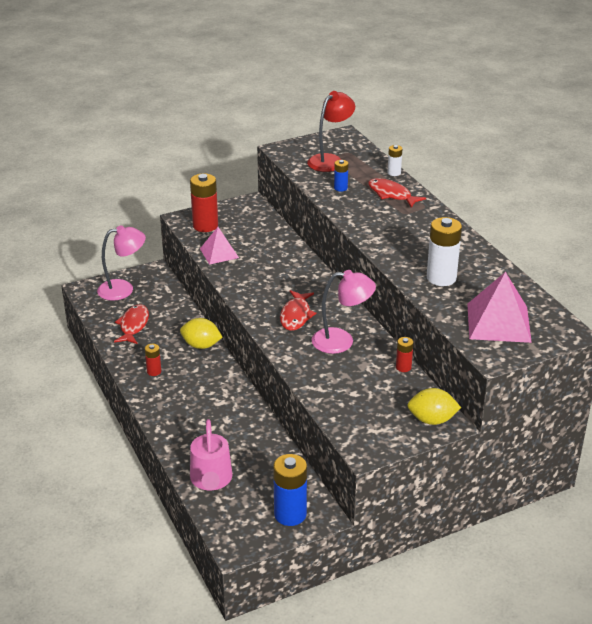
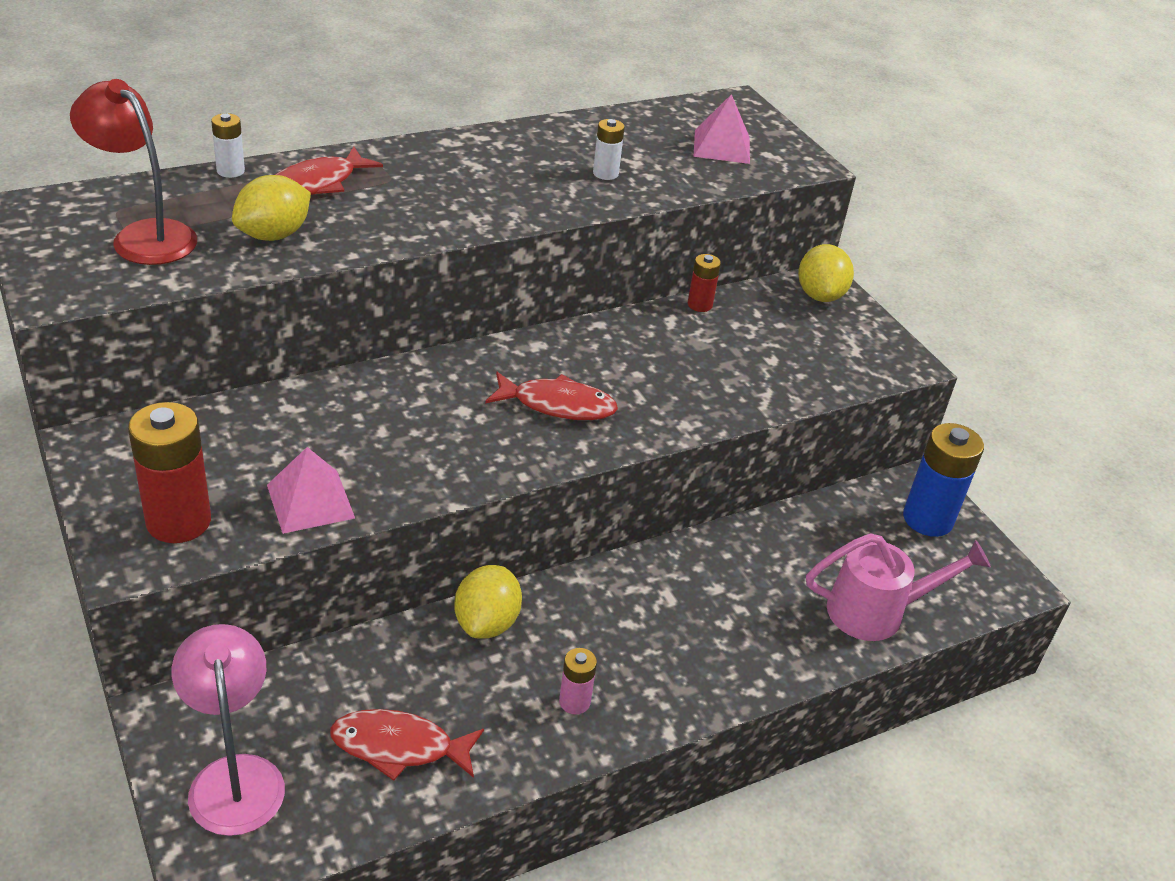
camera: 95 degrees left, 5 degrees up
(154, 371) = (574, 702): red battery -> pink battery
(340, 188) = (273, 235): blue battery -> yellow lemon
(341, 341) = (634, 359): pink lamp -> none
(441, 278) = (605, 173): white battery -> white battery, size x0.52
(498, 322) = (721, 146): pink pyramid -> pink pyramid, size x0.62

